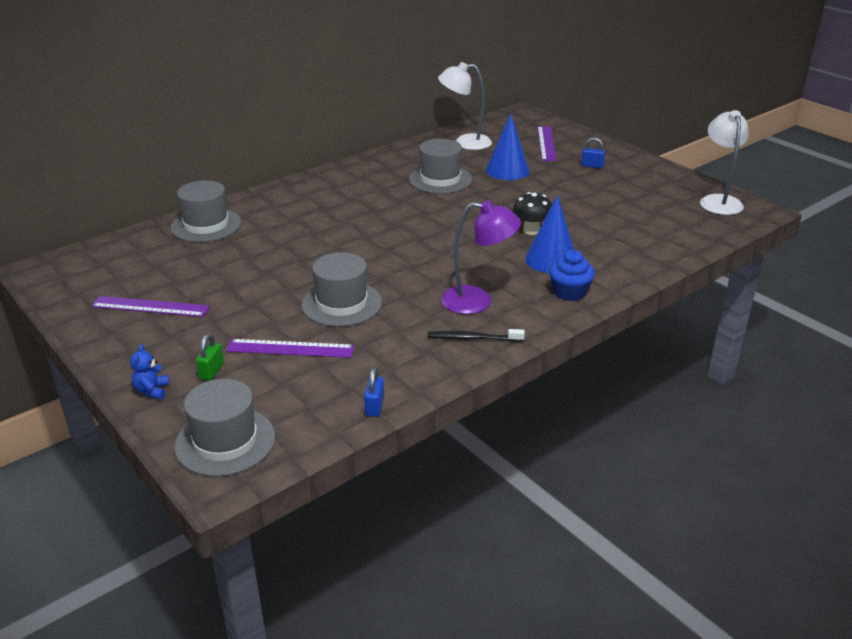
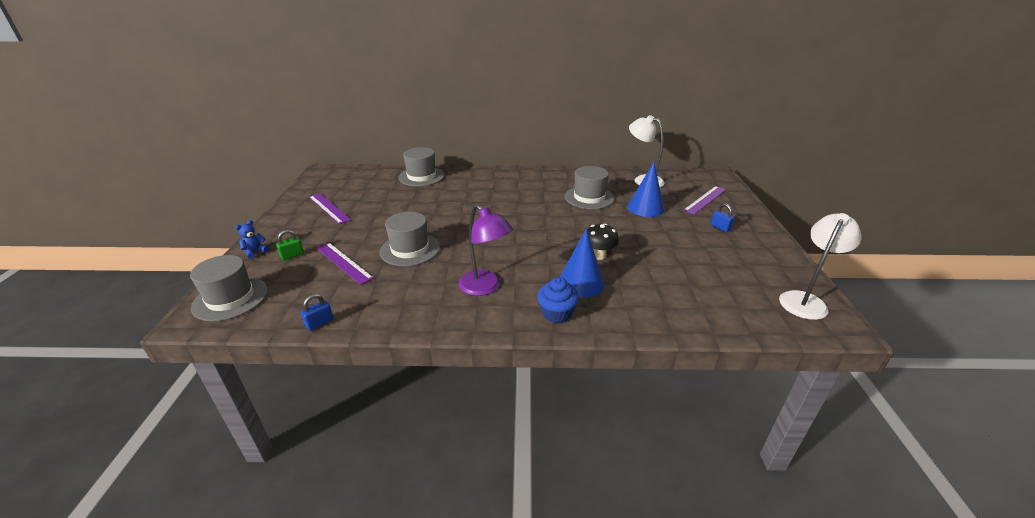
camera: 40 degrees right, 0 degrees up
(472, 338) = (441, 311): black toothbrush -> none

